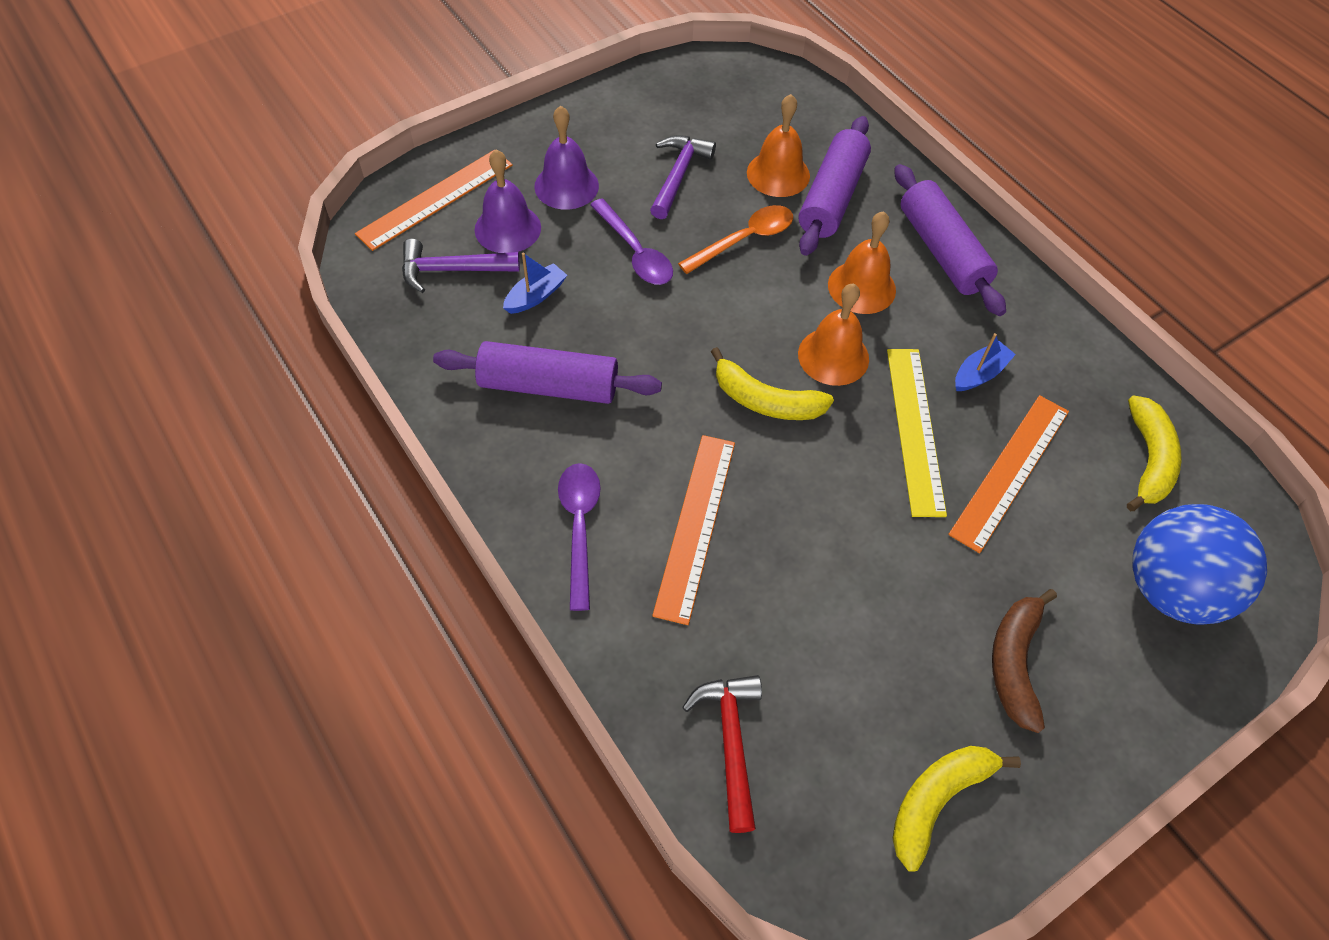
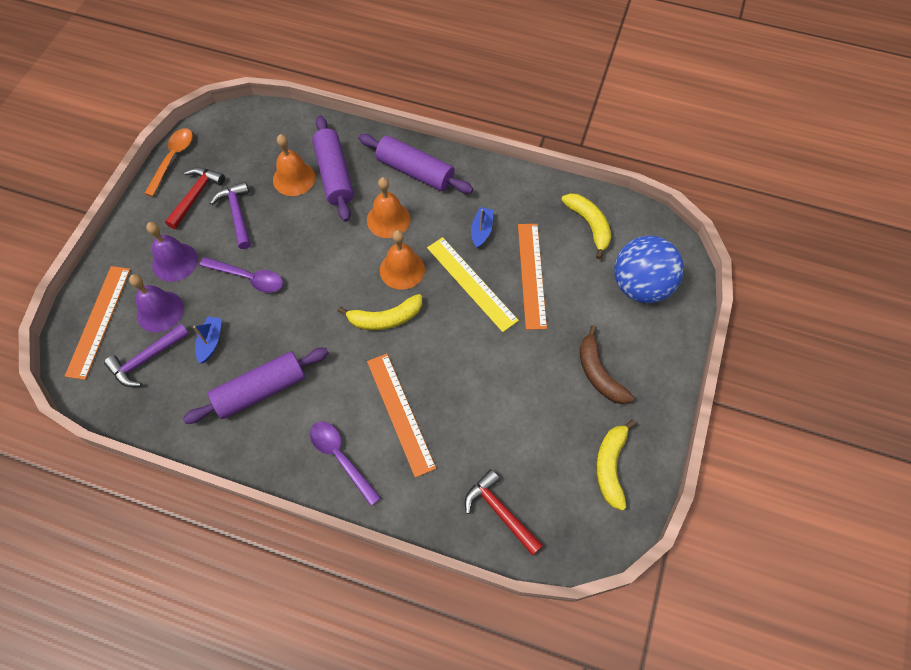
camera: 35 degrees left, 5 degrees up
(647, 129) = (196, 196): none -> red hammer
(745, 239) = (305, 231): orange spoon -> orange spoon (173, 159)

